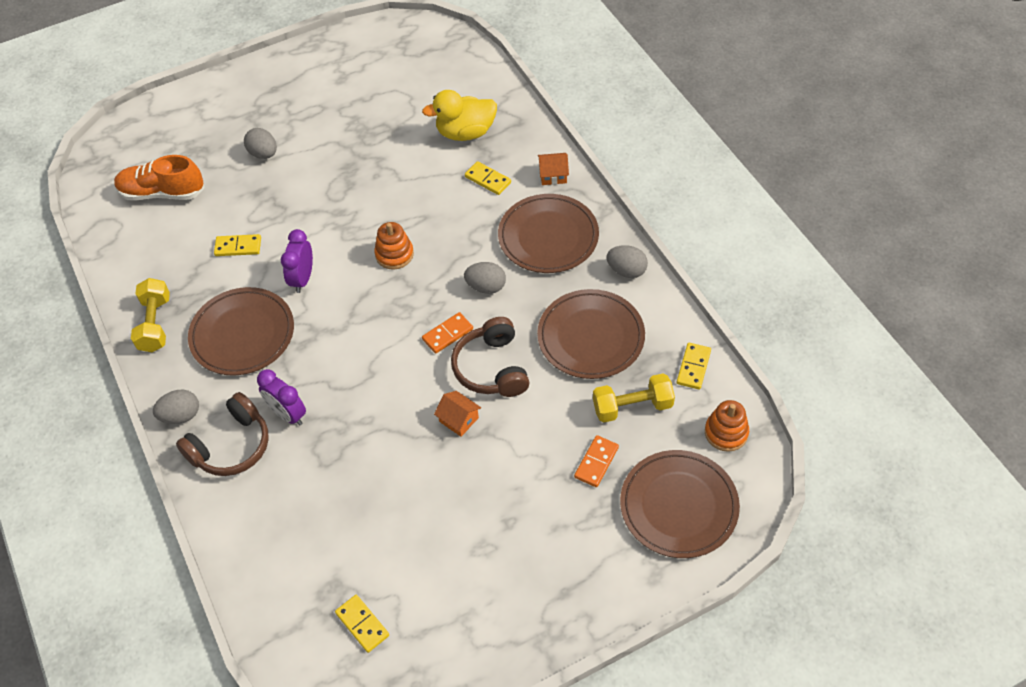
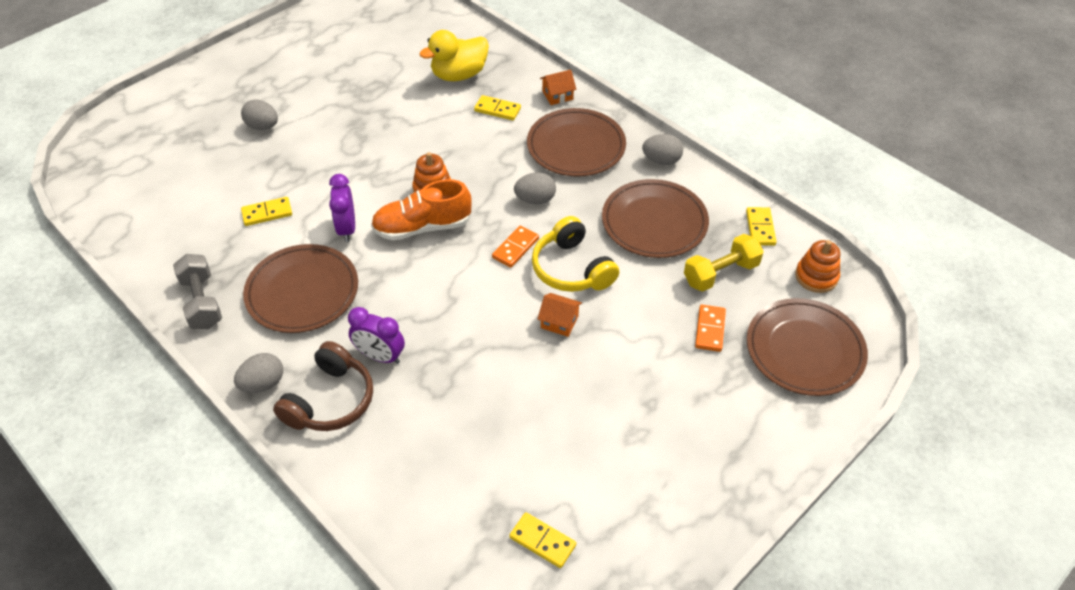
camera: 20 degrees left, 5 degrees down
(155, 324) = (202, 302): yellow dumbbell -> grey dumbbell
(162, 193) = (166, 180): orange shoe -> orange shoe (422, 227)
(492, 368) = (572, 269): brown headphones -> yellow headphones

